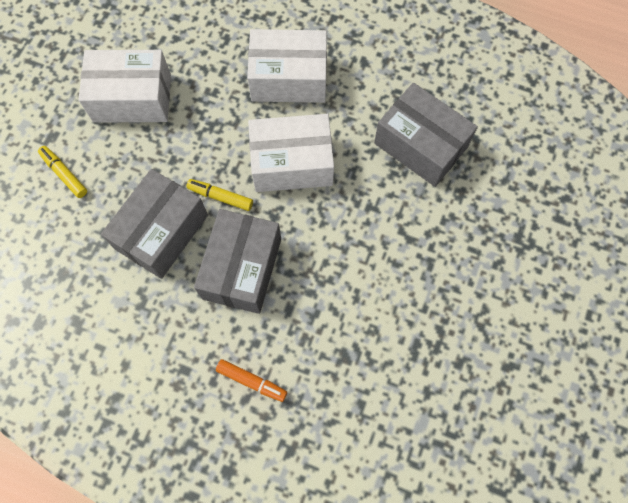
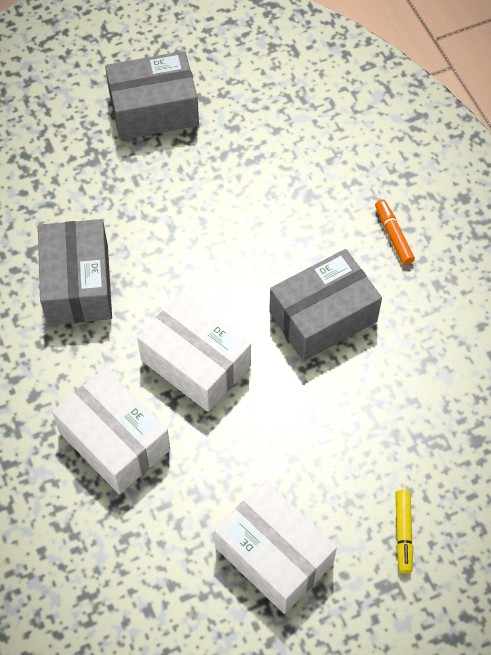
camera: 135 degrees left, 10 degrees down
(161, 232) = (361, 402): grey box -> grey box (154, 109)
(220, 197) = (284, 388): yellow marker -> none

